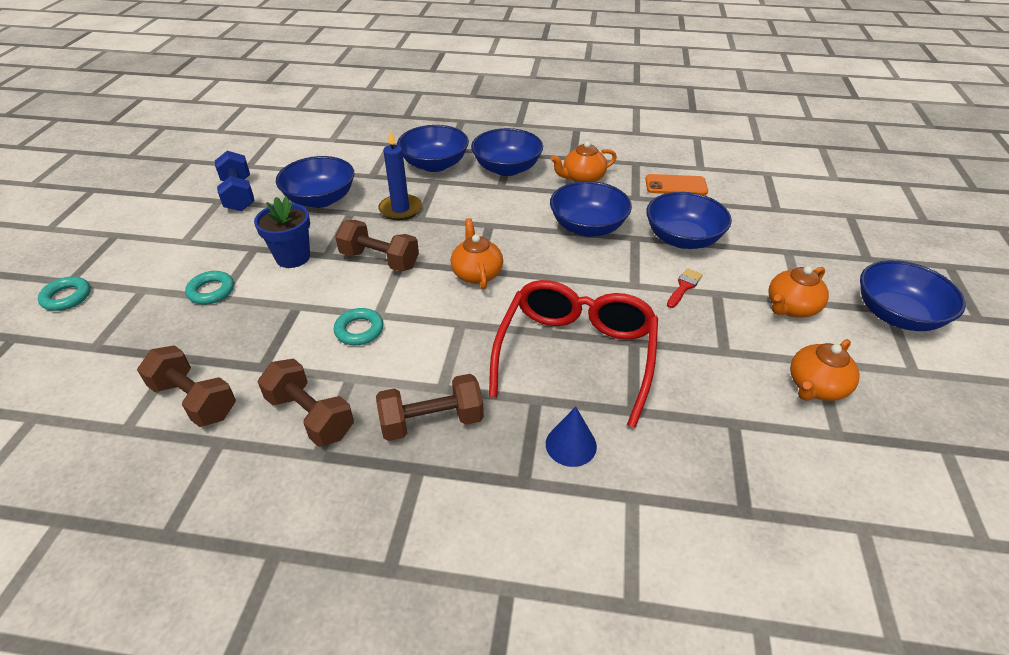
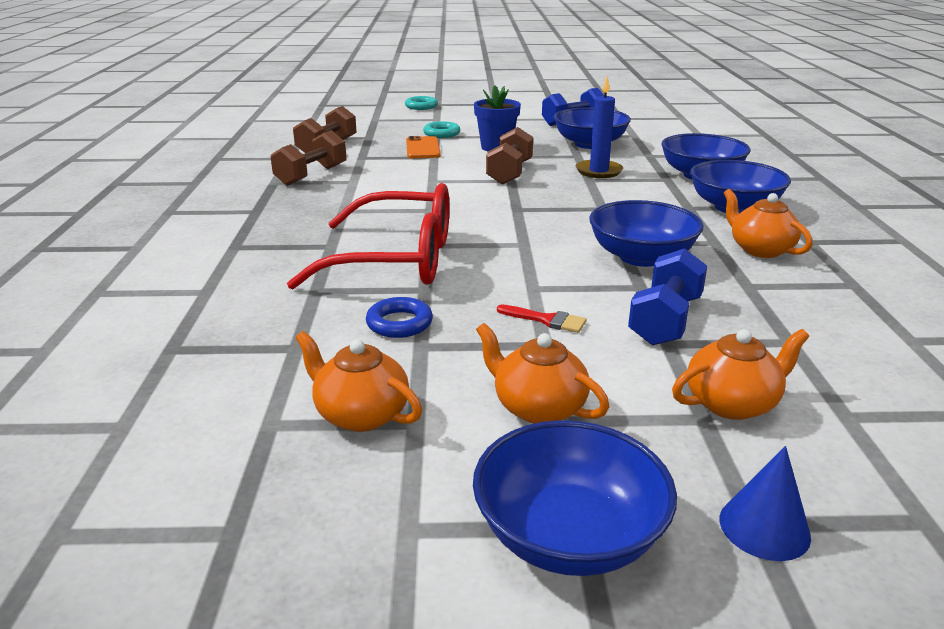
camera: 80 degrees right, 15 degrees down
(359, 330) = (410, 177): turquoise ring -> none
(432, 422) = (304, 210): brown dumbbell -> none
(476, 273) = (510, 209): orange teapot -> orange teapot (732, 403)
(571, 445) = (273, 263): blue cone -> blue cone (764, 527)
(676, 185) = (819, 316): orange phone -> orange phone (422, 148)
(682, 239) = (665, 320): blue bowl -> blue dumbbell
(692, 360) = (399, 323): none -> blue ring

